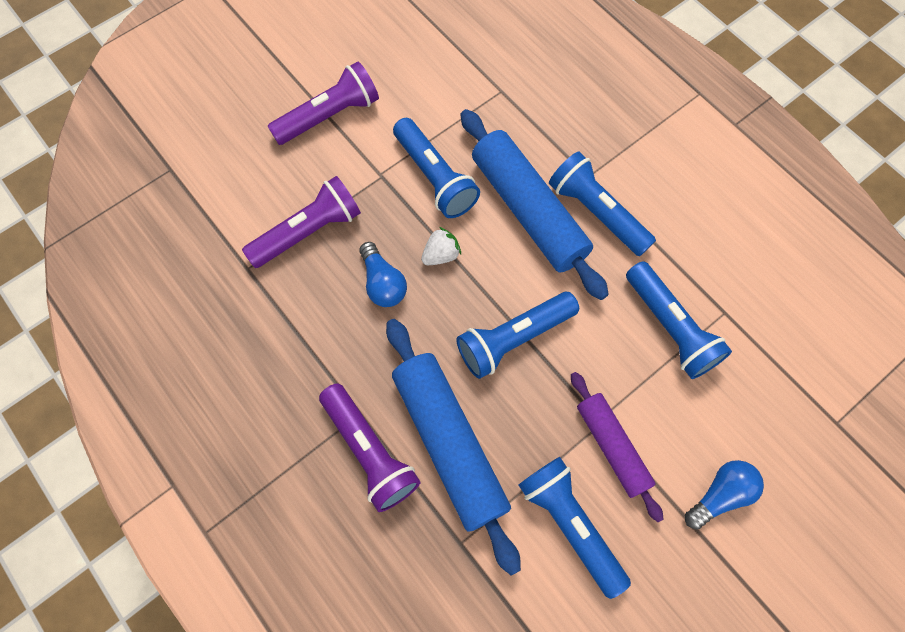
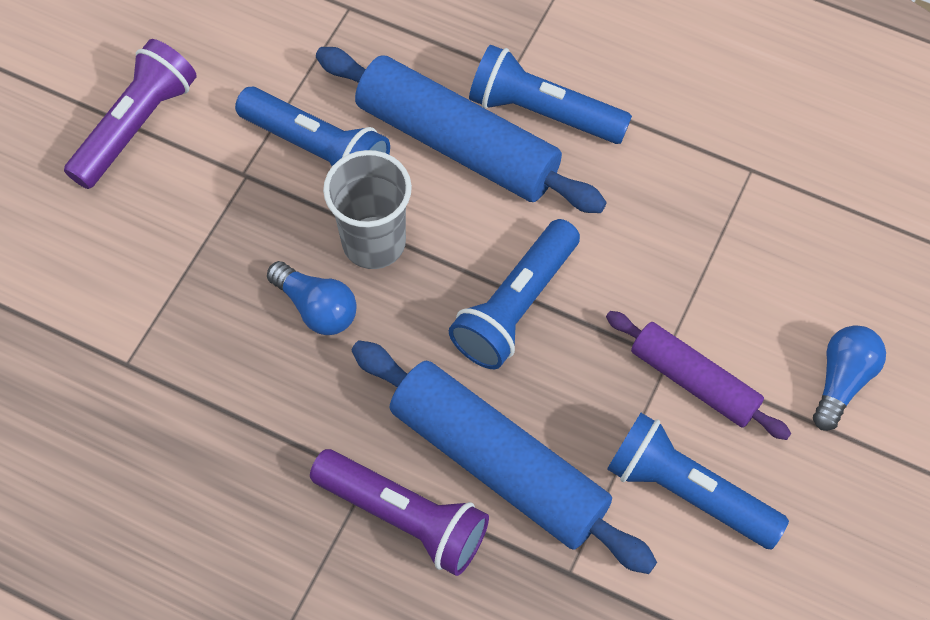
camera: 25 degrees left, 5 degrees down
(308, 232) = (185, 284): purple flashlight -> none
(441, 255) = (374, 242): white strawberry -> grey cup
(670, 327) = (696, 214): blue flashlight -> none

